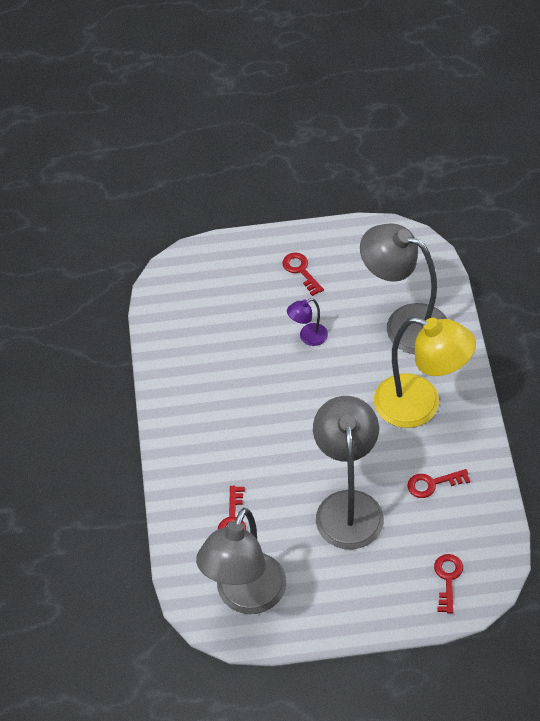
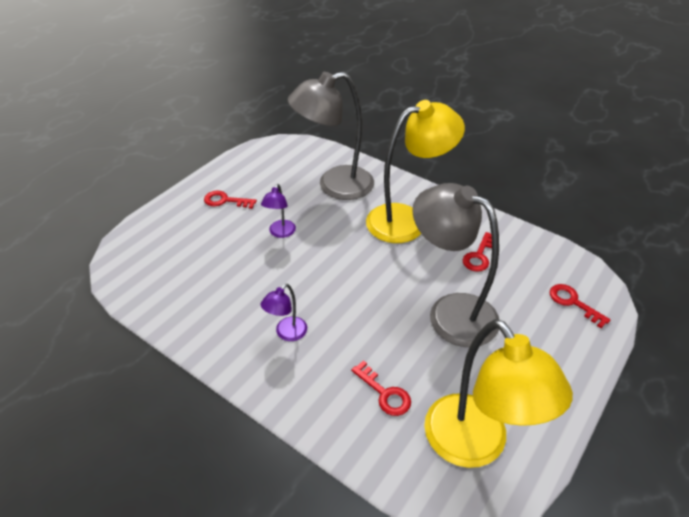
camera: 50 degrees left, 10 degrees down
(220, 426) = (287, 333): none -> purple lamp
(245, 597) = (475, 445): grey lamp -> yellow lamp

